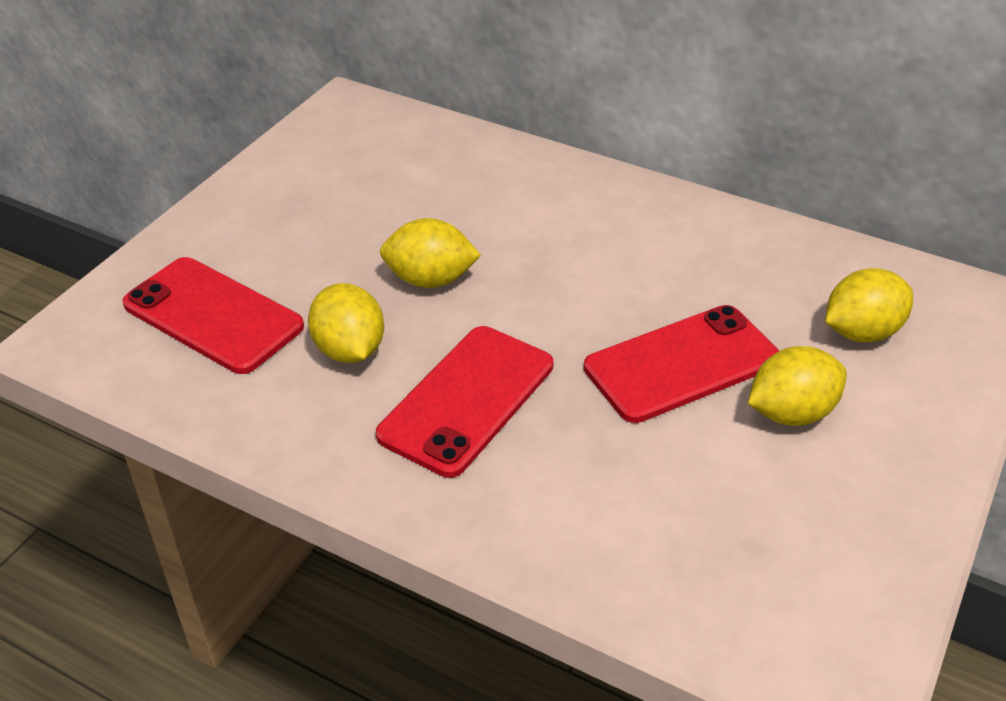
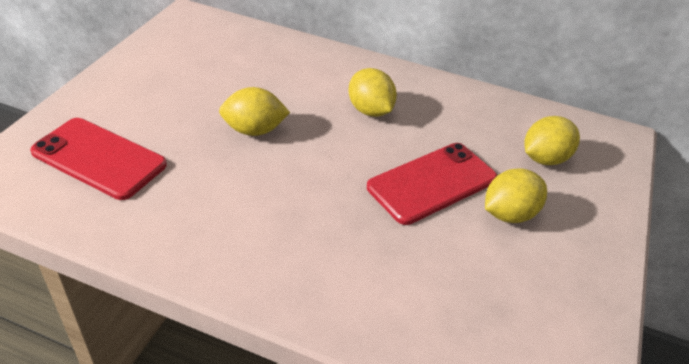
camera: 10 degrees left, 0 degrees up
(349, 350) = (200, 180): yellow lemon -> yellow lemon (370, 110)
(467, 400) = (288, 213): red phone -> none

